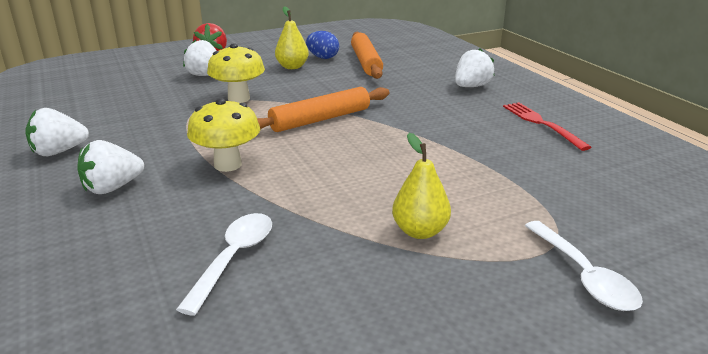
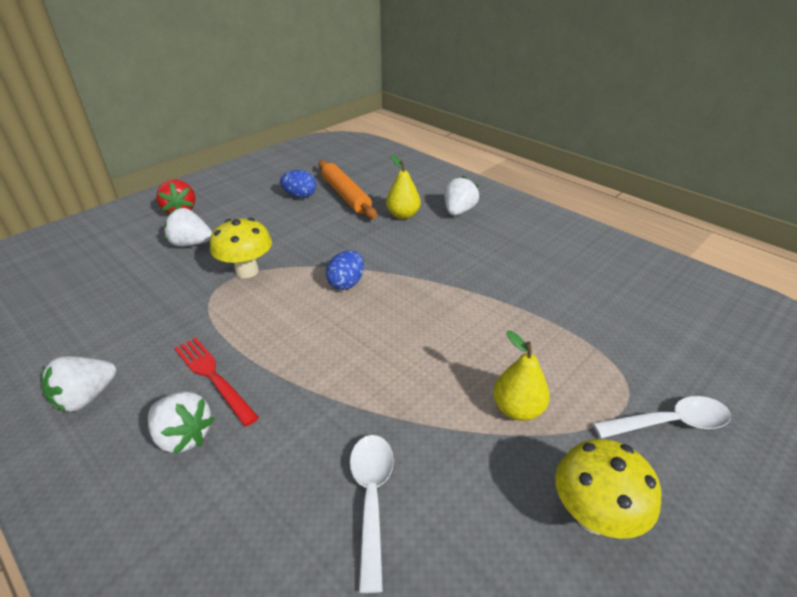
camera: 20 degrees left, 10 degrees up
(112, 188) = (183, 436): white strawberry -> white strawberry turned 90 degrees counterclockwise
(228, 165) = (290, 369): yellow mushroom -> yellow mushroom (593, 516)
(292, 67) = (276, 214): yellow pear -> yellow pear (403, 215)
(320, 119) = (346, 283): orange rolling pin -> blue egg
(541, 124) = (541, 247): red fork -> red fork (213, 376)
(583, 276) = (669, 423): white spoon -> white spoon turned 60 degrees counterclockwise

